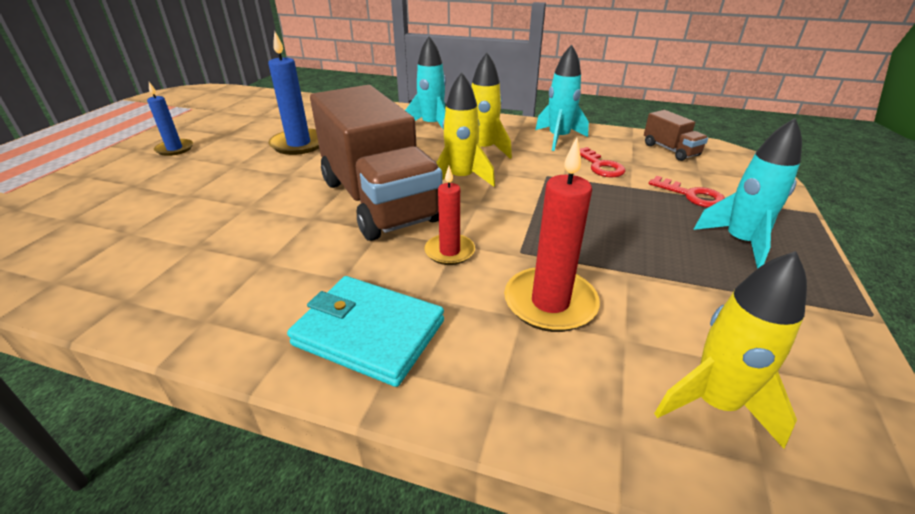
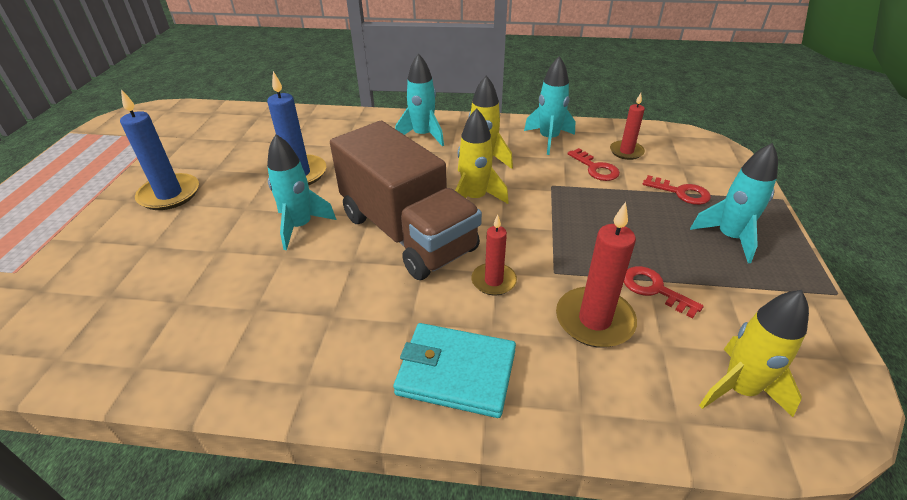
camera: 10 degrees left, 5 degrees up
(175, 149) = (169, 194): blue candle -> blue candle, size x1.60
(277, 184) = (300, 226): none -> turquoise rocket
(632, 281) = (654, 289): none -> red key
(639, 155) = (626, 152): none -> red candle
(670, 150) = (651, 142): brown truck -> none

